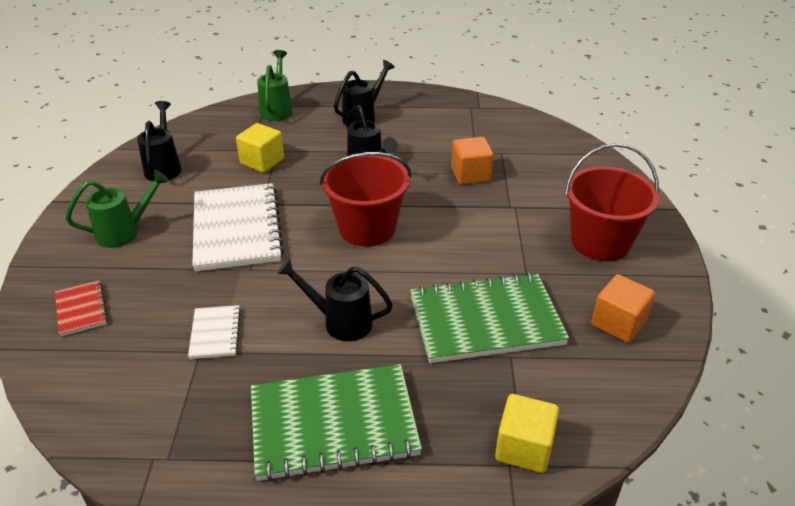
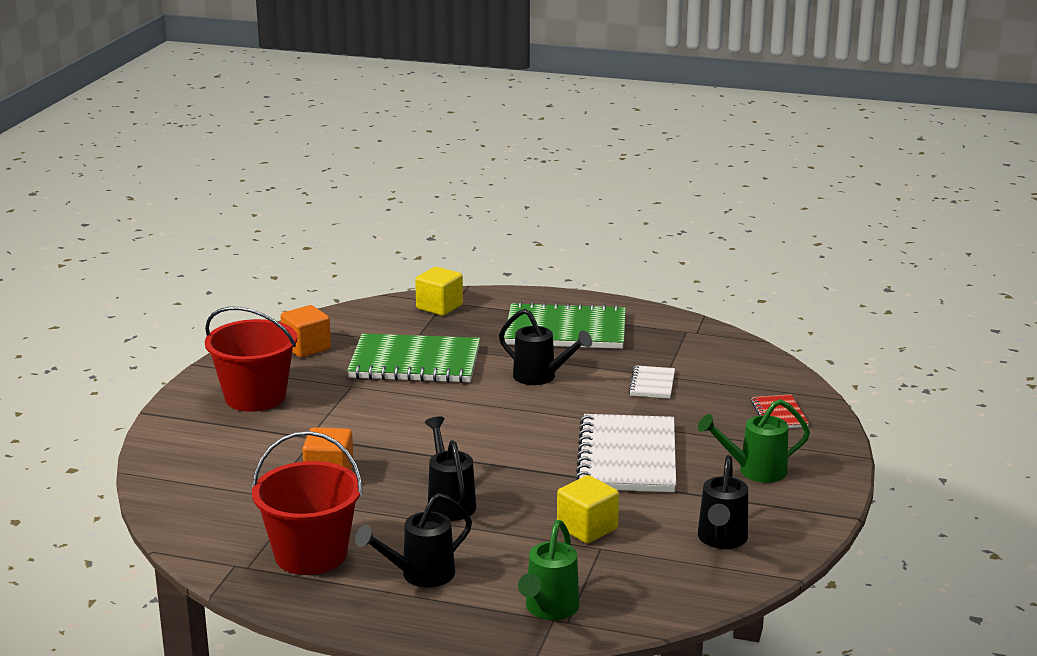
camera: 165 degrees left, 15 degrees down
(367, 228) = (484, 439): red bucket -> red bucket (311, 555)

